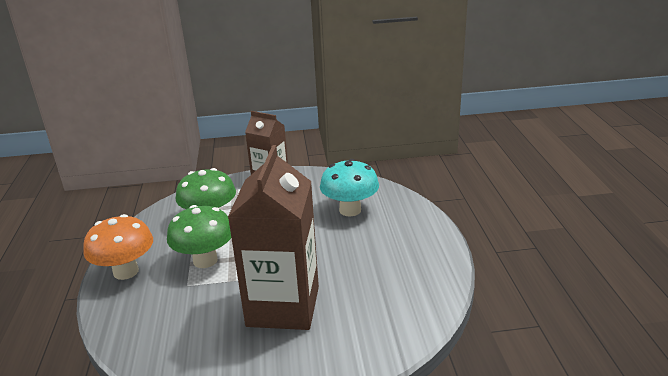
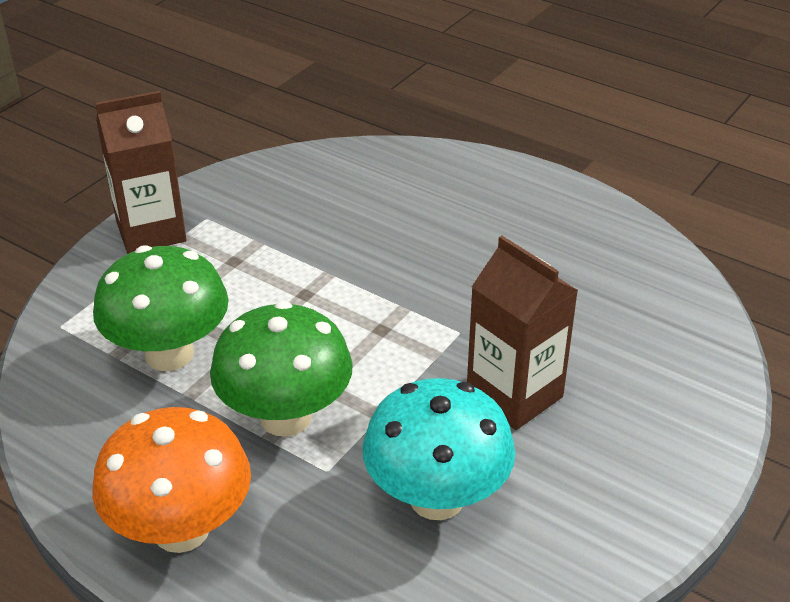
camera: 50 degrees left, 10 degrees up
(283, 306) = (514, 395): brown carton -> brown carton, size x0.59
(350, 210) = (366, 210): turquoise mushroom -> turquoise mushroom (436, 498)

